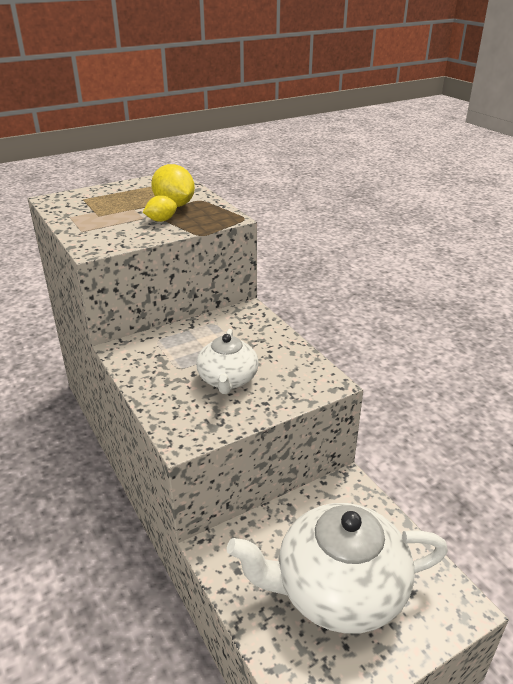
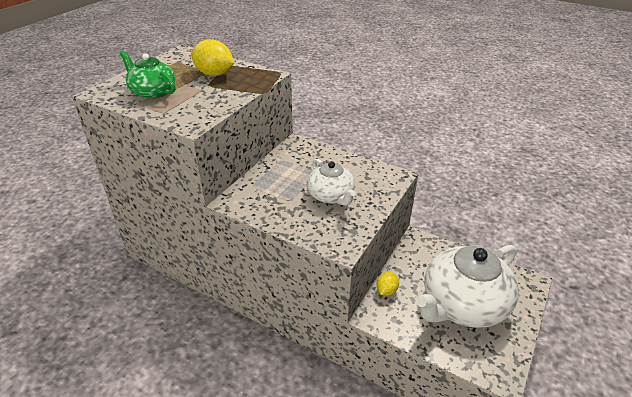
camera: 30 degrees left, 5 degrees up
(96, 209) = (152, 92): none -> green teapot
(161, 220) = (219, 88): yellow lemon -> yellow lemon (386, 290)

